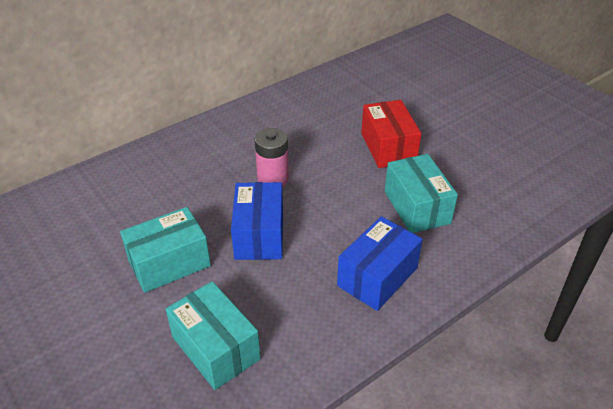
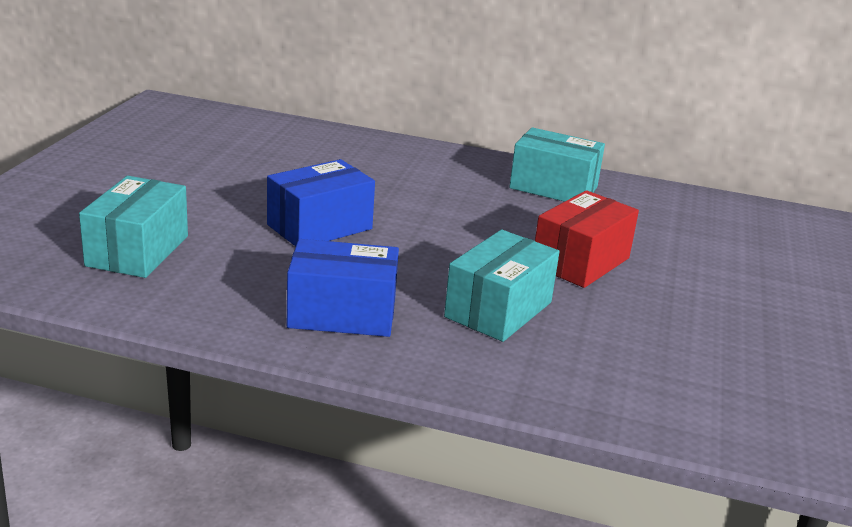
camera: 50 degrees right, 15 degrees down
(169, 263) = (223, 195): turquoise box -> turquoise box (553, 187)
(273, 179) = (416, 209): pink battery -> none

